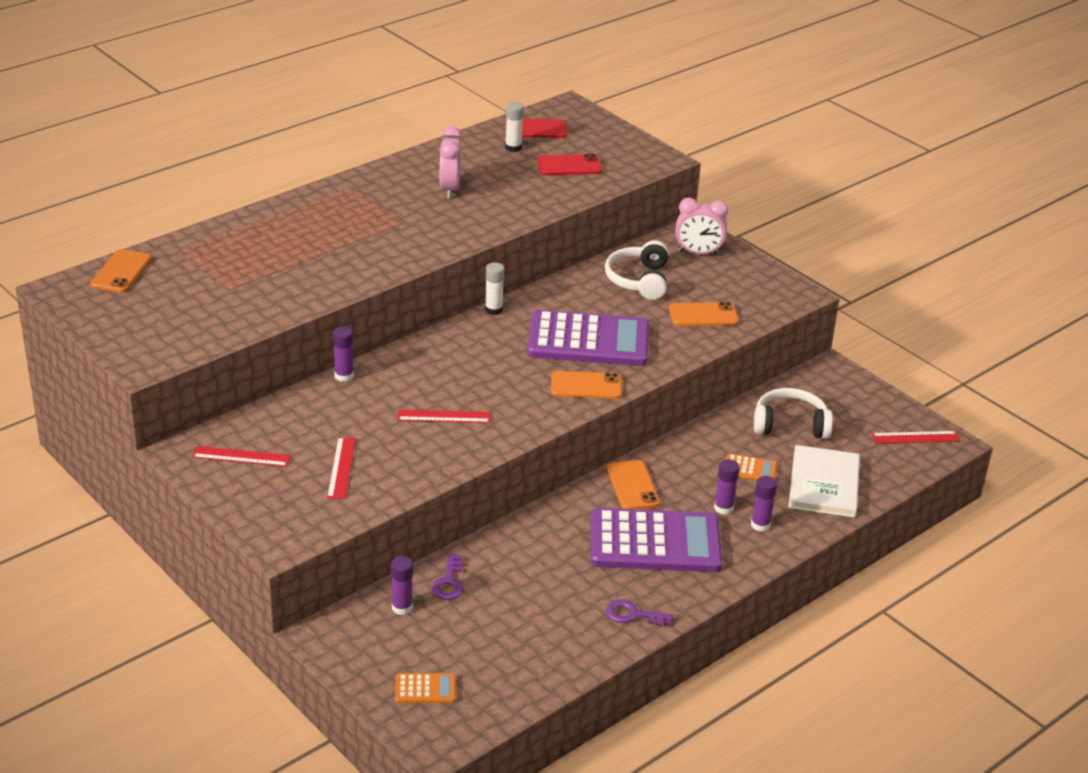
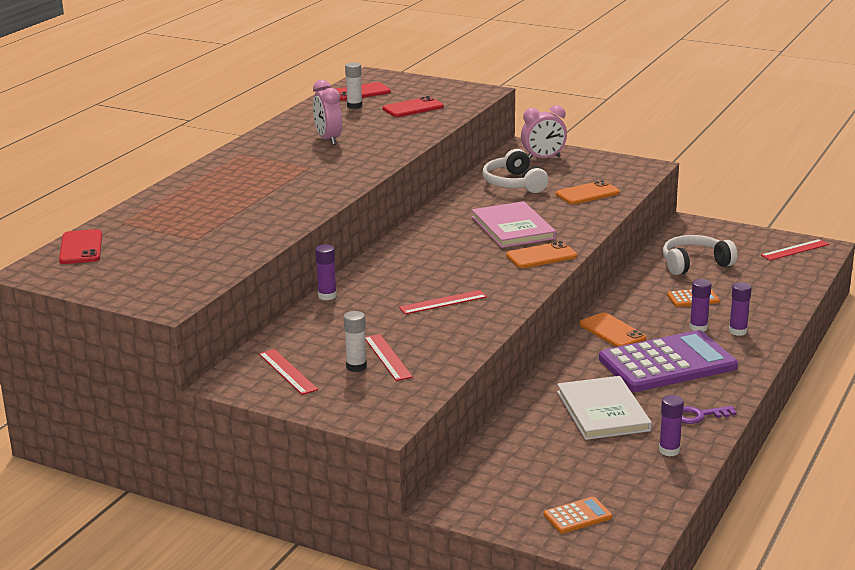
camera: 20 degrees left, 10 degrees down
(121, 272) = (81, 248): orange phone -> red phone
(241, 457) = (287, 372): red ruler -> red ruler turned 75 degrees clockwise
(402, 607) = (500, 464): purple glue stick -> purple glue stick (669, 450)
(449, 582) = (524, 435): purple key -> none
(493, 310) = (414, 226): white glue stick -> white glue stick (356, 367)
(588, 340) = (513, 228): purple calculator -> pink book
(823, 484) = (758, 294): white book -> white book (603, 411)

